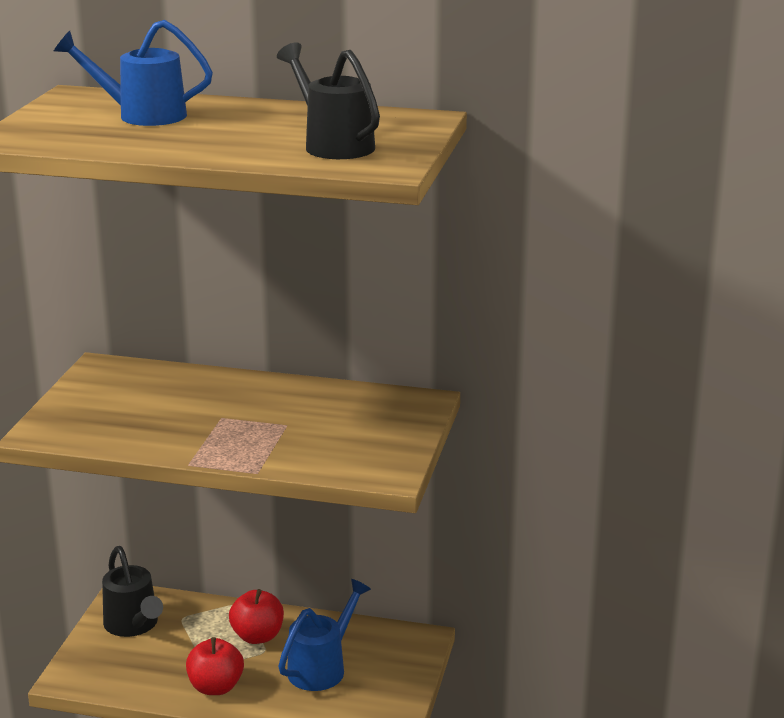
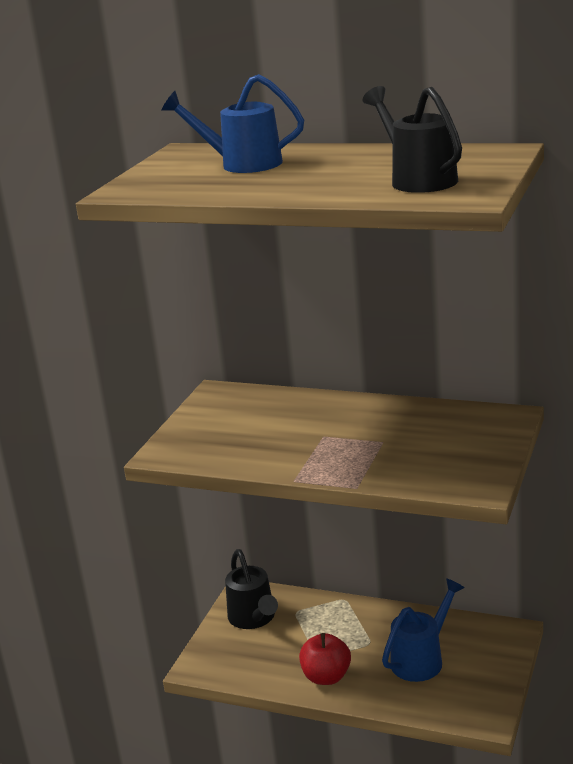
camera: 10 degrees right, 0 degrees up
(257, 636) = (363, 629): red apple -> none

